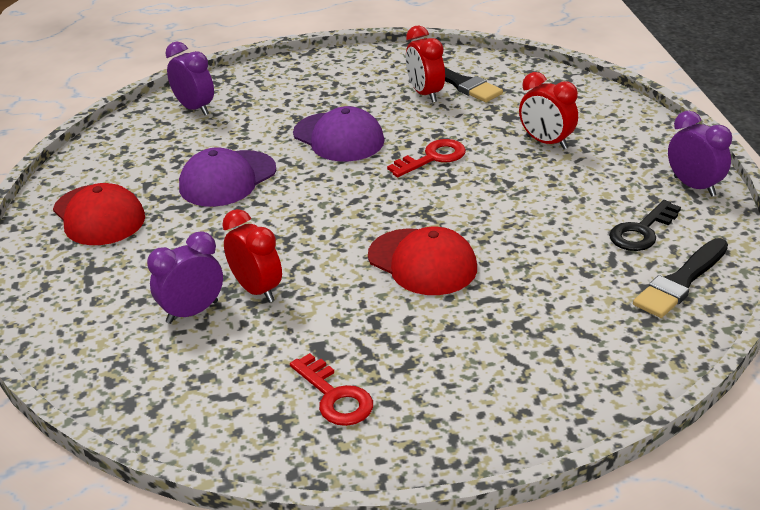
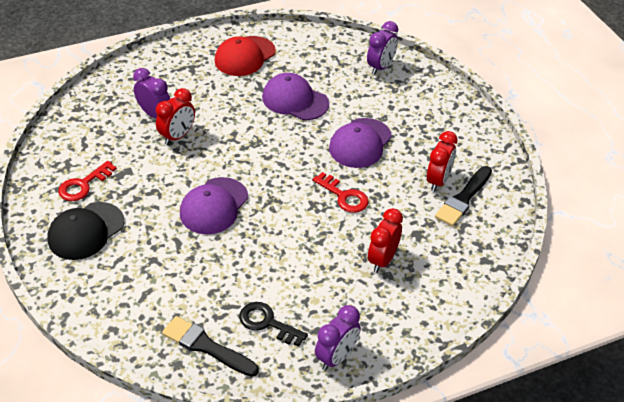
camera: 75 degrees right, 10 degrees up
(422, 262) = (214, 206): red cap -> purple cap
(425, 94) = (438, 181): red clock -> red clock turned 150 degrees clockwise
(444, 394) = (86, 231): none -> black cap

